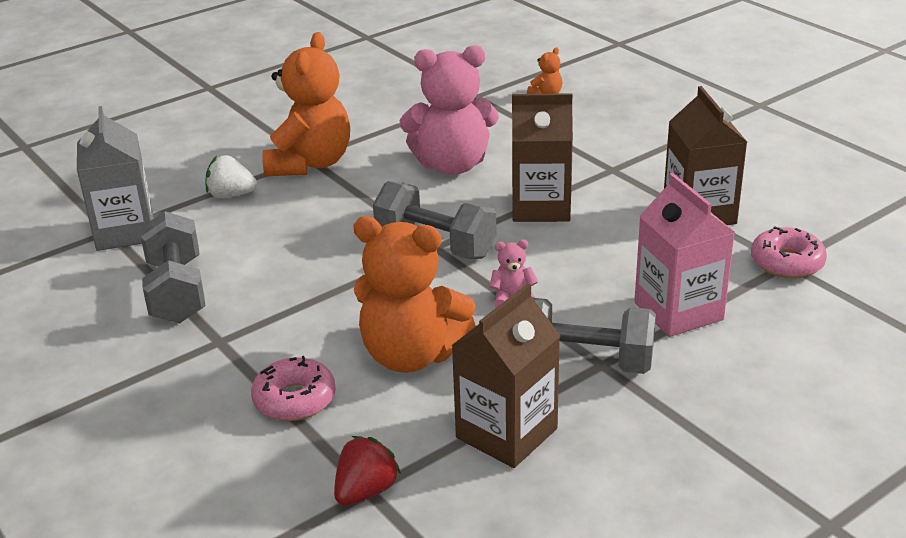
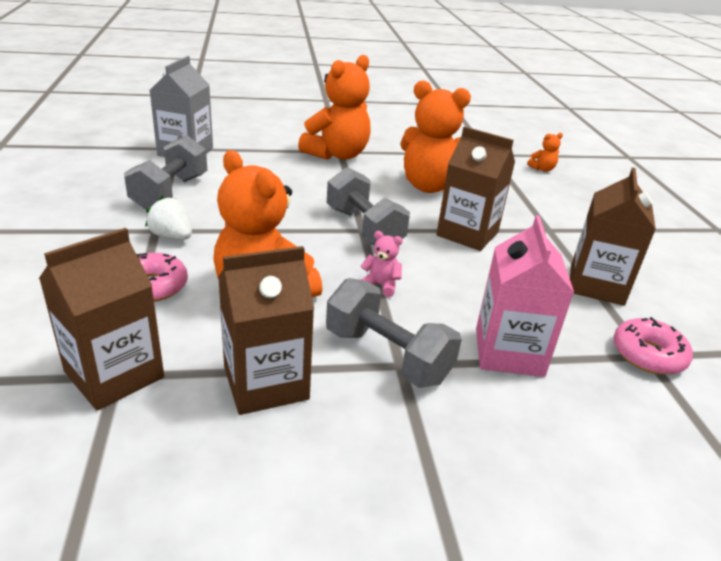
camera: 25 degrees right, 0 degrees up
(231, 195) = (269, 155): white strawberry -> white strawberry (172, 236)
(365, 491) = (114, 374): red strawberry -> brown carton
(452, 165) = (430, 187): pink teddy bear -> orange teddy bear

